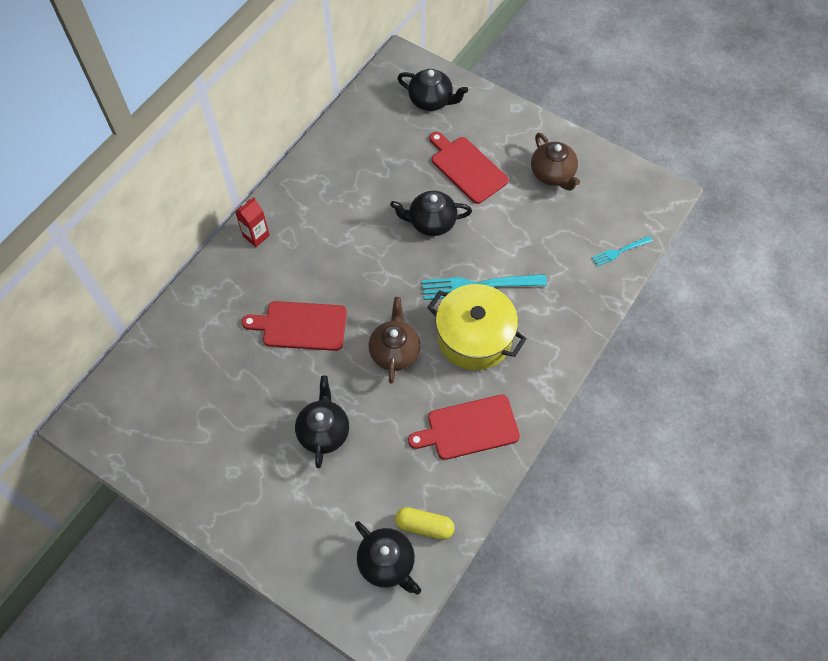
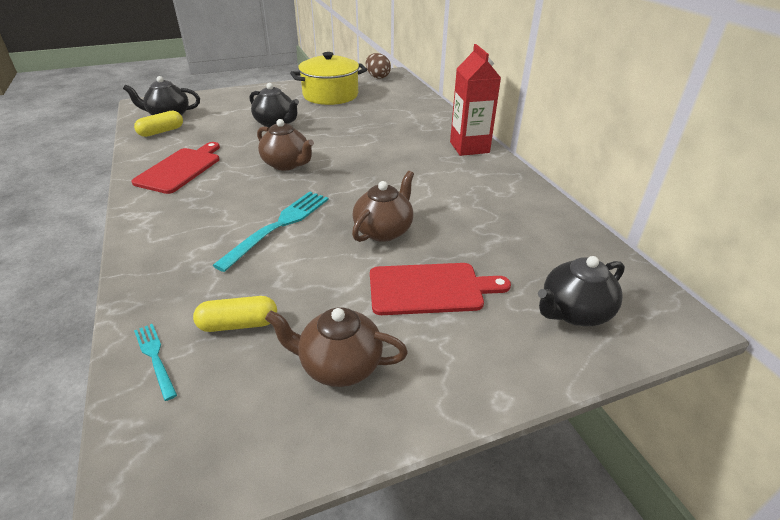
camera: 125 degrees right, 25 degrees down
(104, 433) = (377, 77): none -> brown egg
(256, 236) = (469, 147): red carton -> red carton, size x1.72
(301, 326) = (364, 139): red cutting board -> none
(431, 222) = (384, 230): black teapot -> brown teapot
(474, 337) = (238, 202): yellow pot -> yellow pot (330, 95)
(570, 235) = (238, 324): none -> yellow capsule
(619, 251) = (155, 357): turquoise fork -> turquoise fork turned 45 degrees counterclockwise

